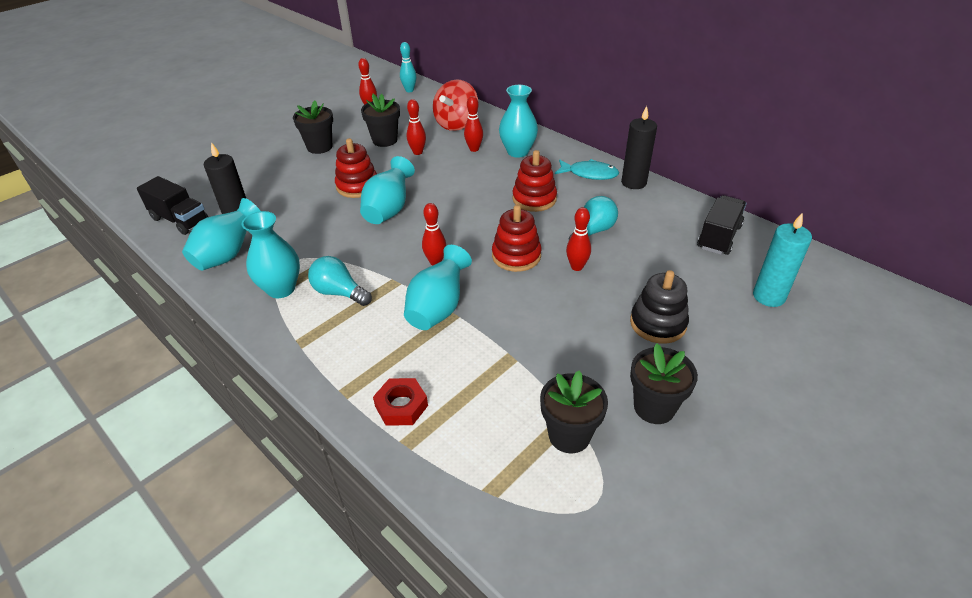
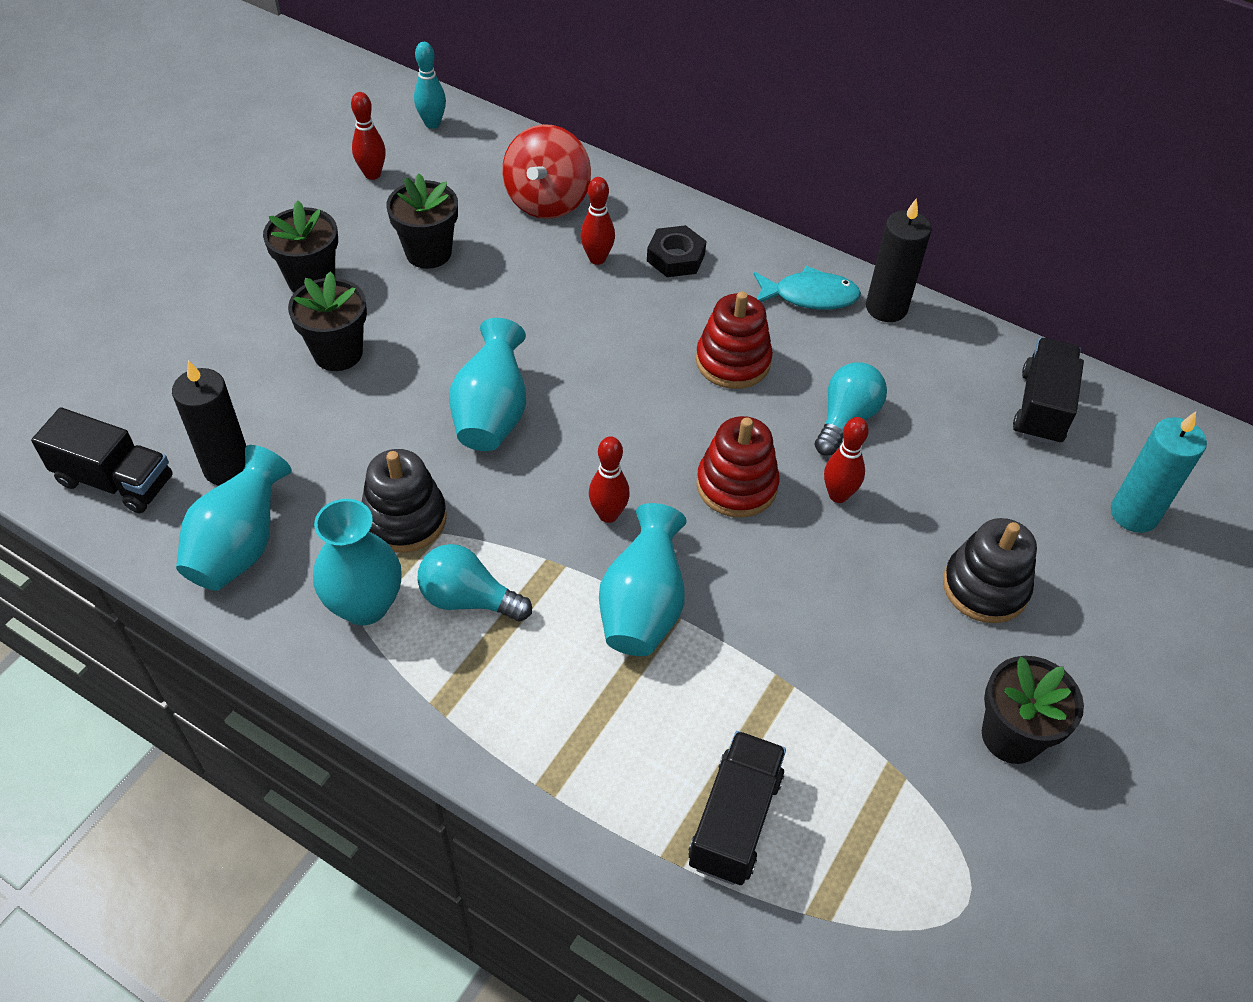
camera: 15 degrees left, 10 degrees up
(321, 252) = (404, 519): none -> black stacking toy
(357, 186) = (416, 366): red stacking toy -> none
(401, 406) = (643, 796): red nut -> none
(417, 152) = (499, 276): red bowling pin -> none
(454, 428) = (735, 820): none -> black truck
(518, 152) = (675, 257): turquoise vase -> black nut
(569, 435) = (904, 803): black flower pot -> black flower pot (338, 353)

